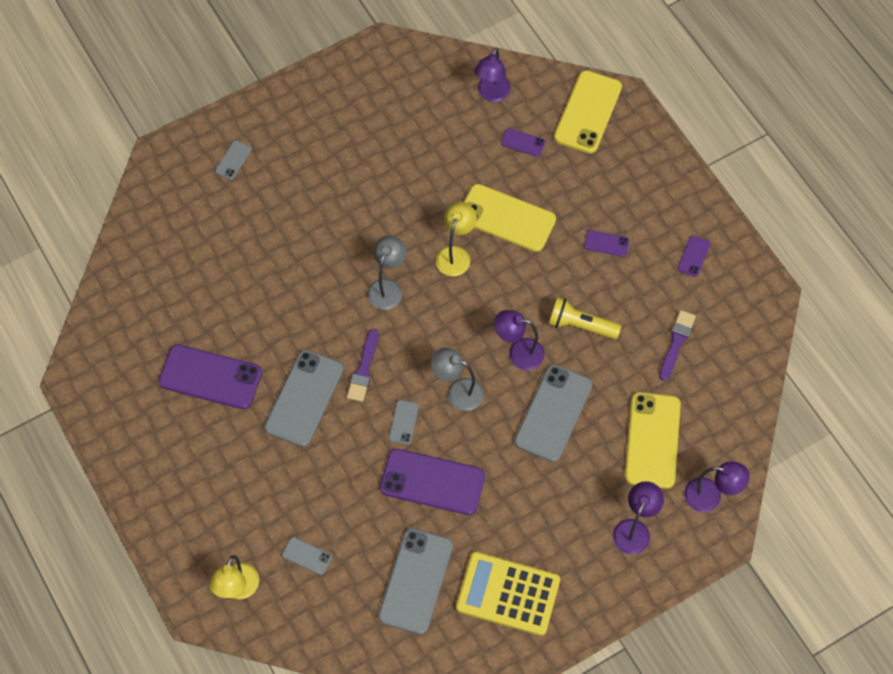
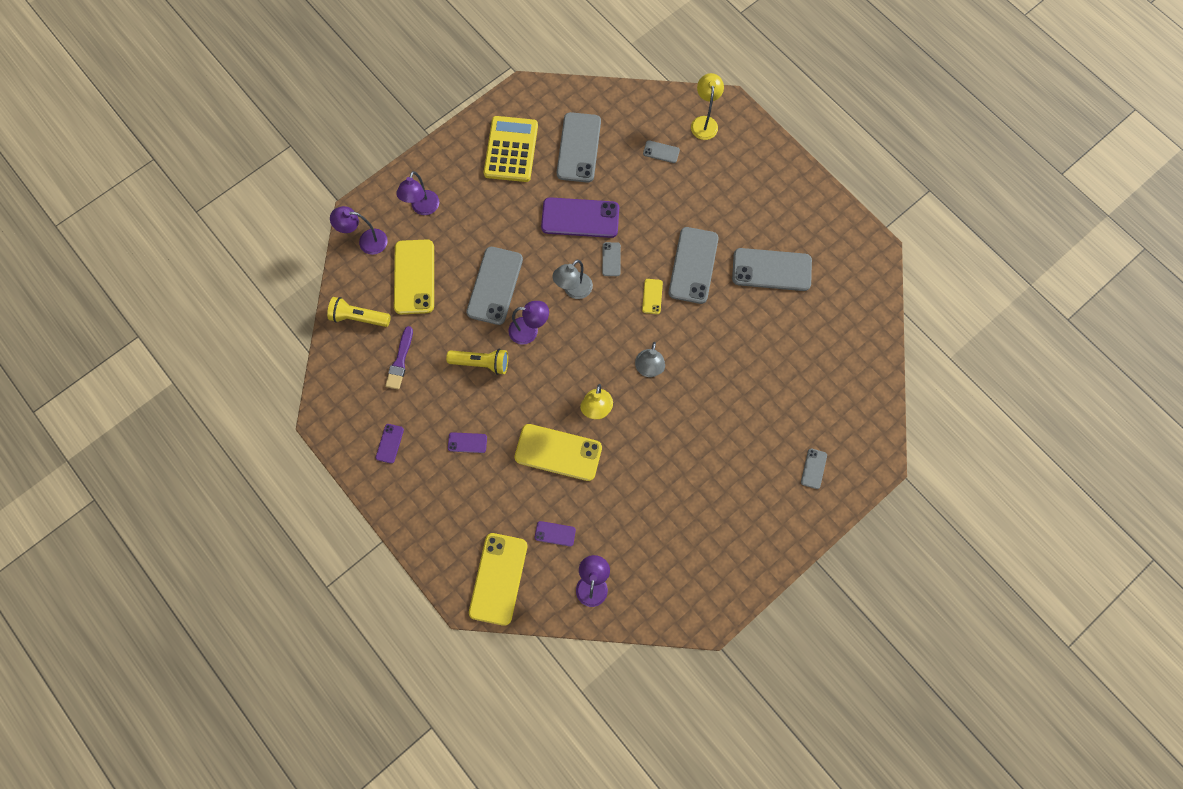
camera: 170 degrees right, 10 degrees up
(210, 377) = (771, 270): purple phone -> grey phone
(363, 369) = (652, 296): purple brush -> yellow phone
(457, 392) = (573, 290): grey lamp -> grey lamp turned 120 degrees clockwise
(508, 594) = (511, 149): yellow calculator -> yellow calculator turned 90 degrees counterclockwise
(723, 402) = (359, 317): none -> yellow flashlight

